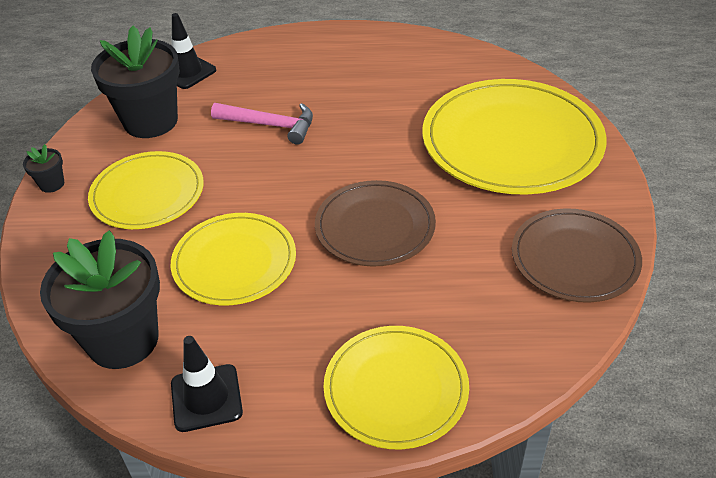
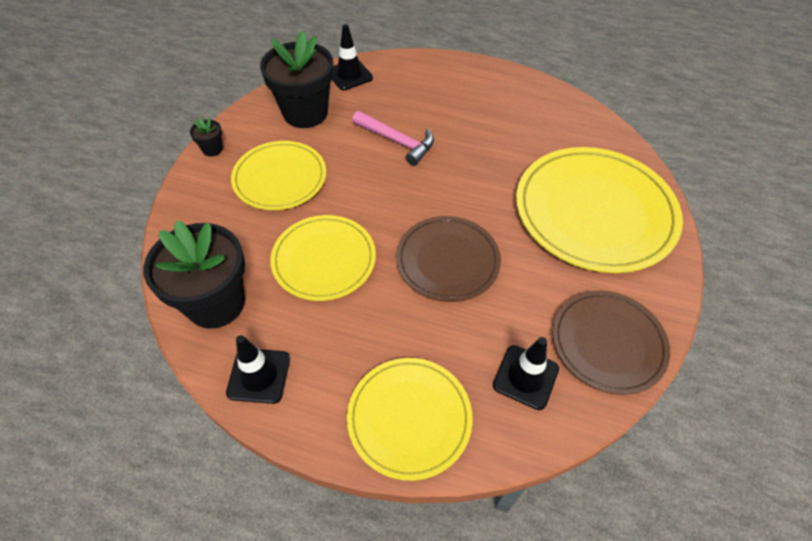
camera: 15 degrees right, 10 degrees up
(503, 314) = (525, 377): none -> black traffic cone

